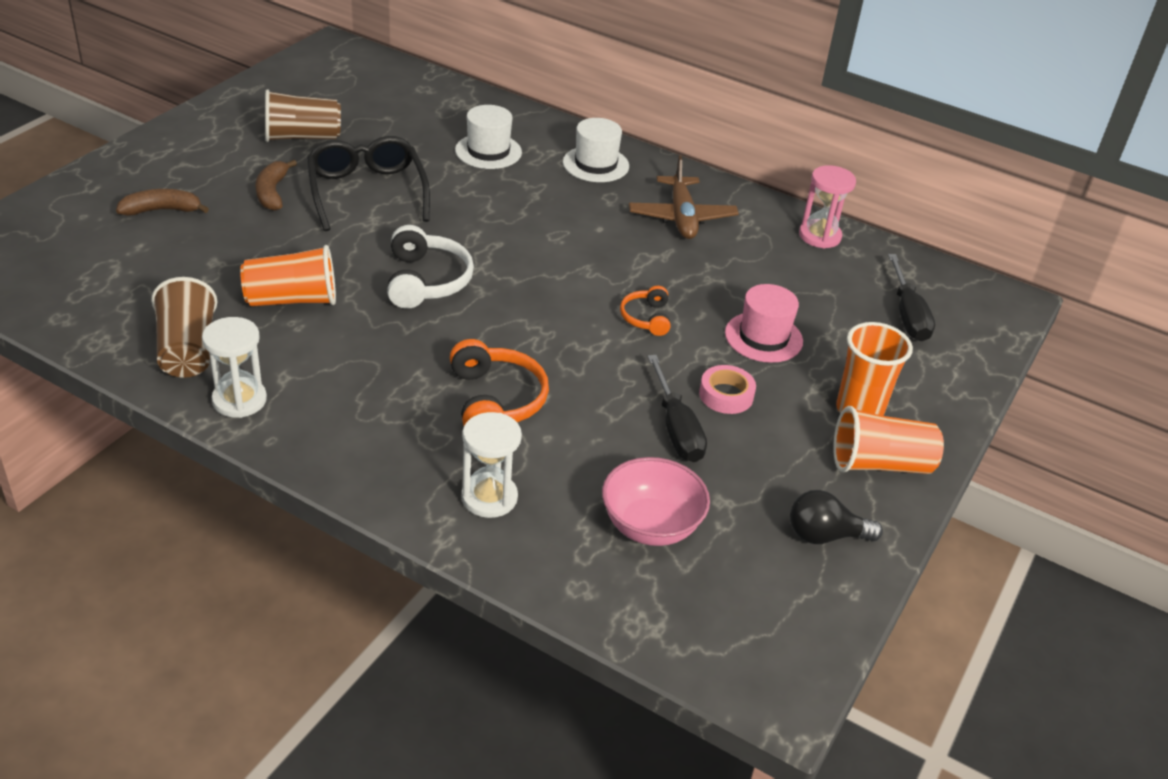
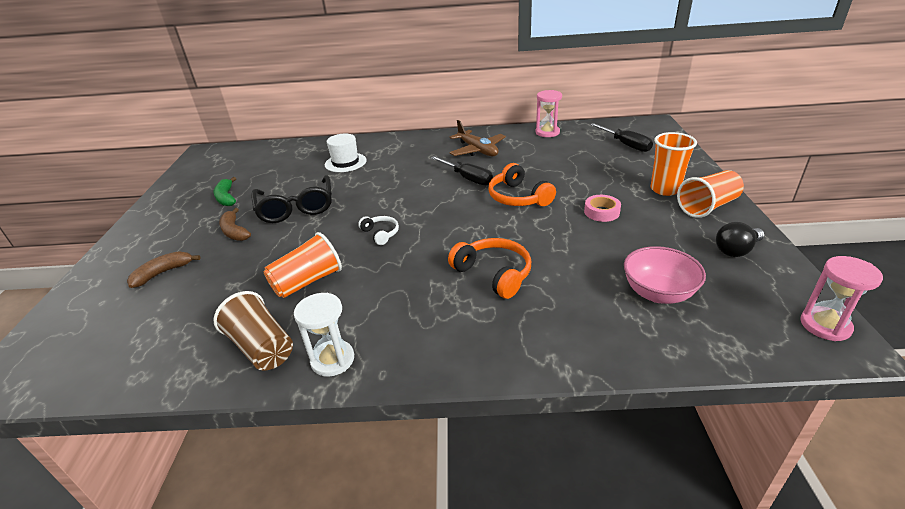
camera: 25 degrees left, 5 degrees down
(302, 137) = (226, 197): brown cup -> green banana
(367, 192) = (296, 207): black glasses -> black glasses turned 150 degrees counterclockwise
(426, 281) = (380, 234): white headphones -> white headphones, size x0.58
(489, 497) = (558, 329): white hourglass -> none
(596, 164) = (408, 146): white hat -> none
(646, 318) = (518, 197): orange headphones -> orange headphones, size x1.71
(676, 429) = (601, 239): black screwdriver -> black screwdriver (467, 178)
(763, 337) = (582, 180): pink hat -> none
(790, 668) = (825, 325): none -> pink hourglass

